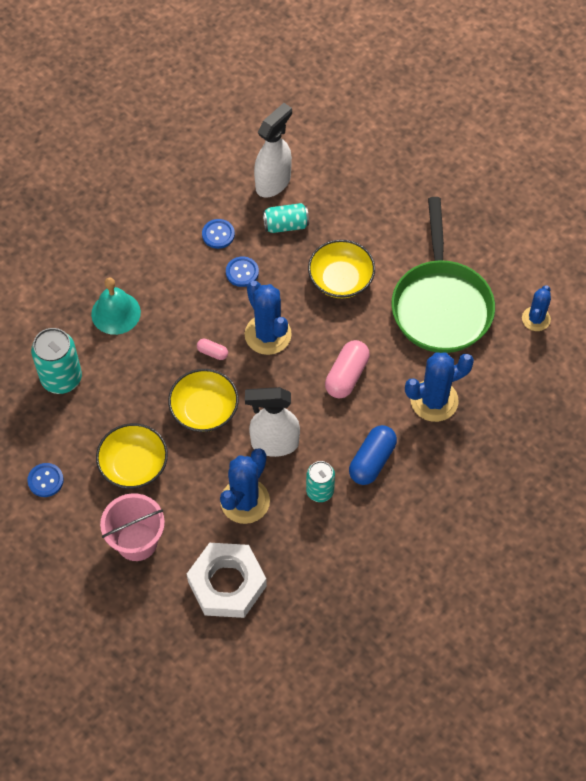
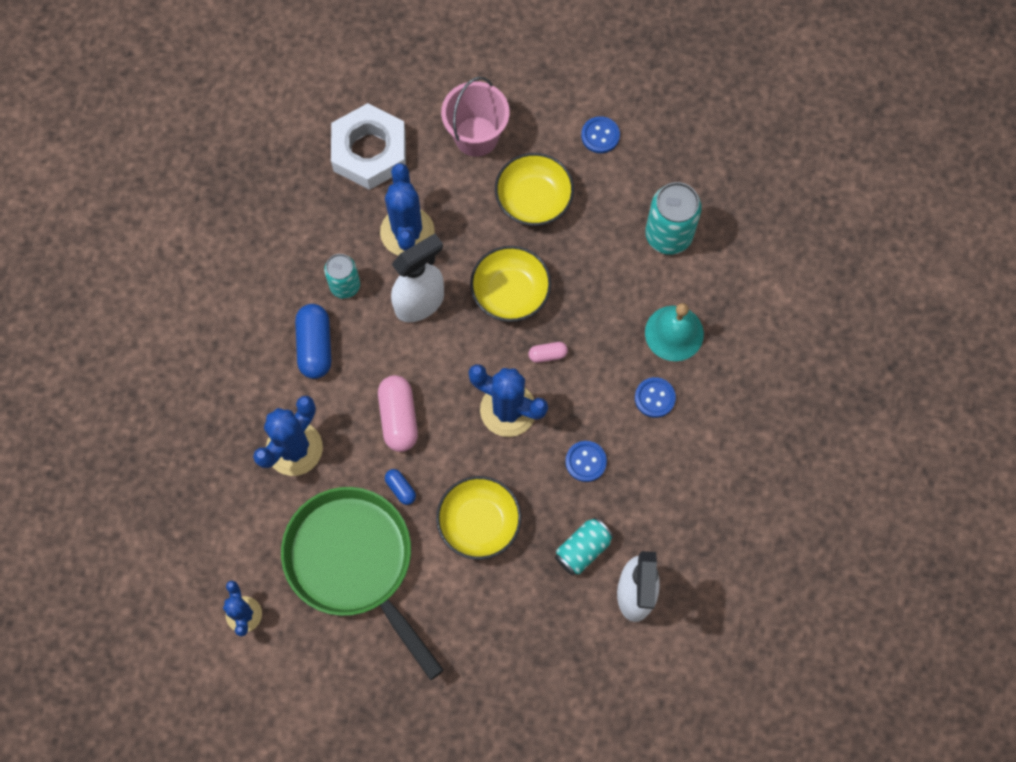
camera: 145 degrees right, 10 degrees up
(218, 234) = (644, 489): blue button -> blue button (654, 398)
(378, 330) = (400, 489): none -> blue capsule

